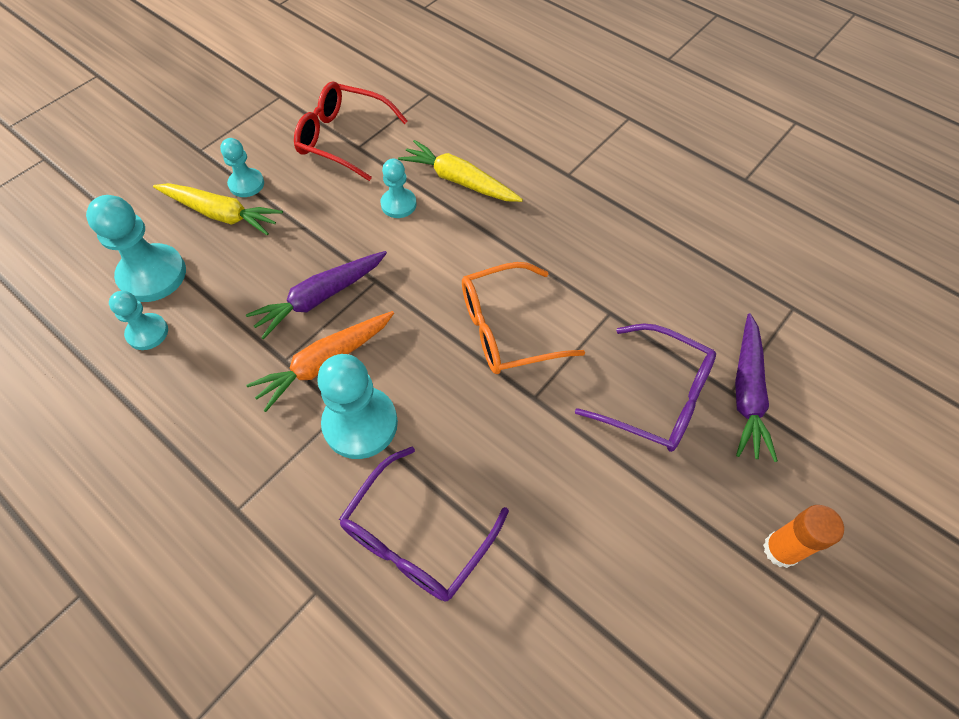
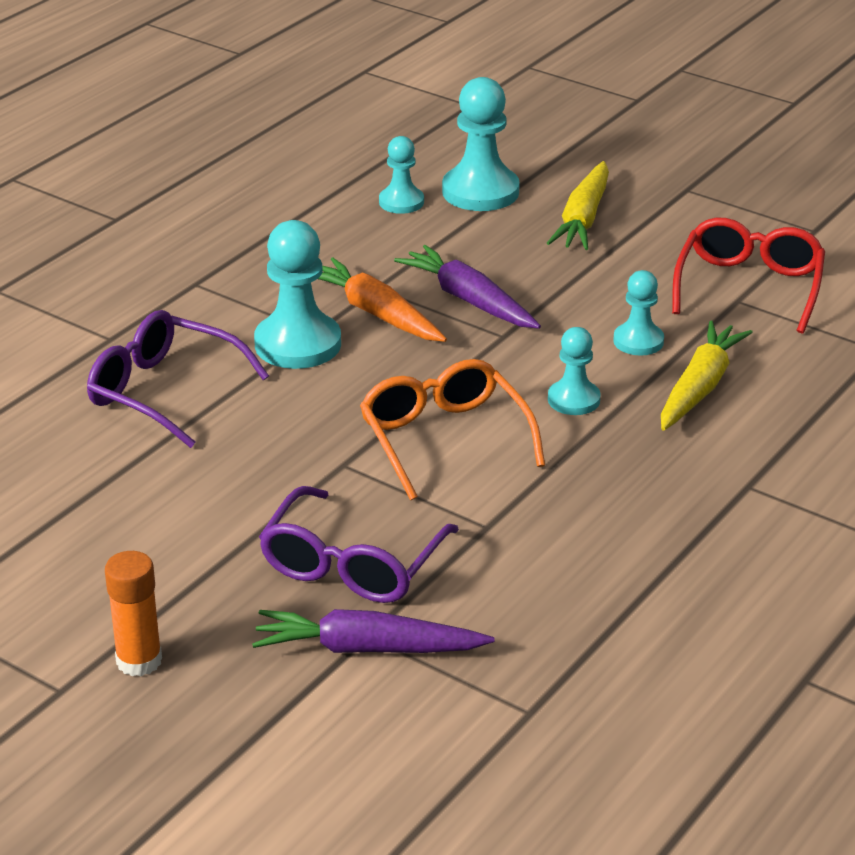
camera: 85 degrees right, 25 degrees down
(246, 184) = (638, 228): turquoise pawn -> turquoise pawn (573, 400)

